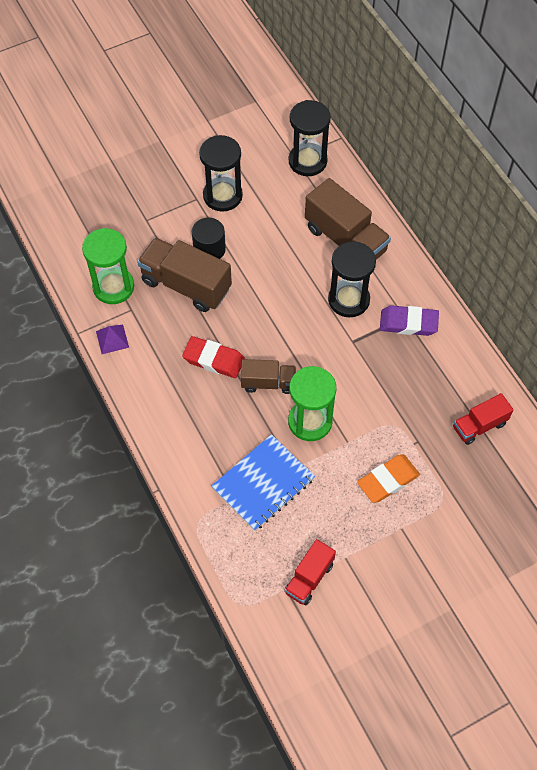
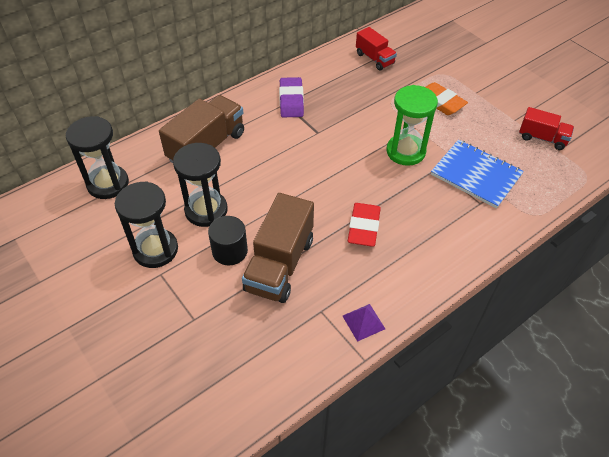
camera: 100 degrees left, 10 degrees down
(113, 287) = (294, 335): green hourglass -> none
(268, 383) = (376, 183): brown truck -> none
(348, 300) = (274, 138): black hourglass -> black hourglass (206, 210)

